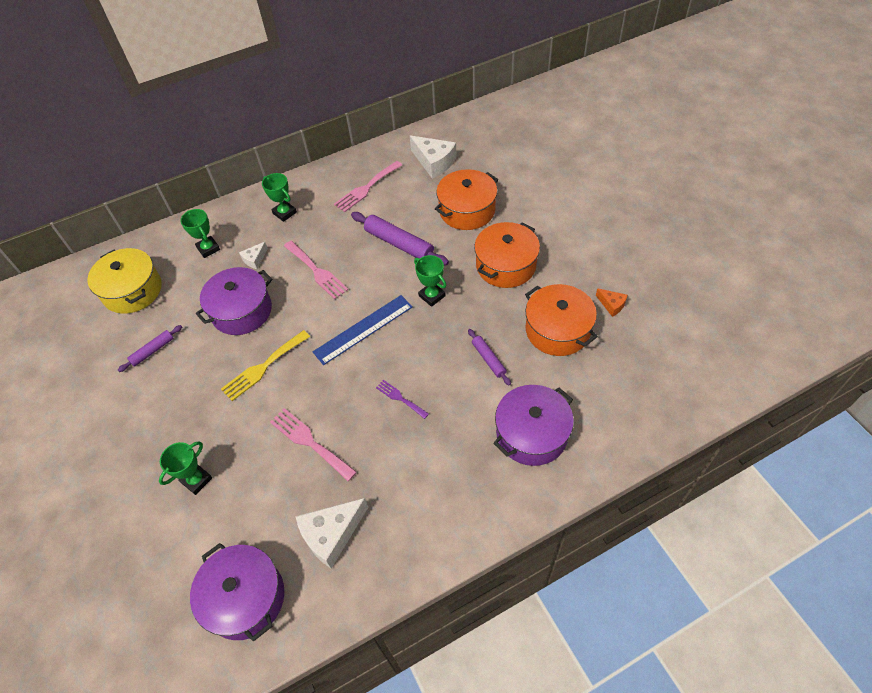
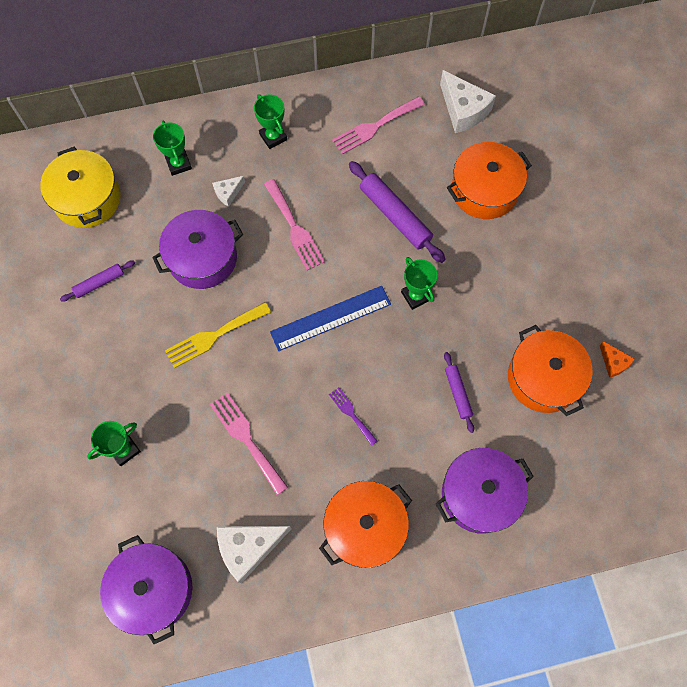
camera: 10 degrees right, 15 degrees up
(505, 265) = (509, 278): orange pot -> orange pot (365, 527)

